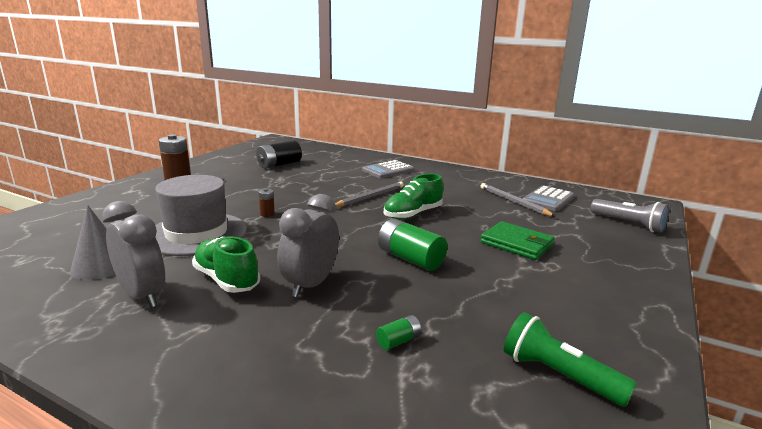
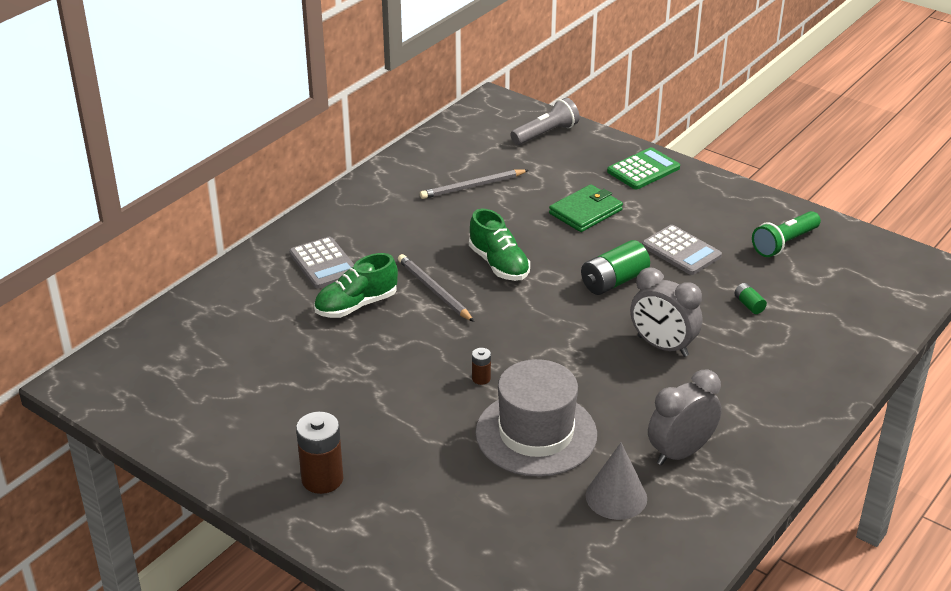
camera: 80 degrees left, 15 degrees up
(227, 280) = (651, 400): green shoe -> green shoe (356, 305)
(279, 165) = (261, 372): black battery -> none
(548, 199) = (468, 161): grey calculator -> grey calculator (681, 251)
(624, 270) = (643, 170): none -> green calculator

